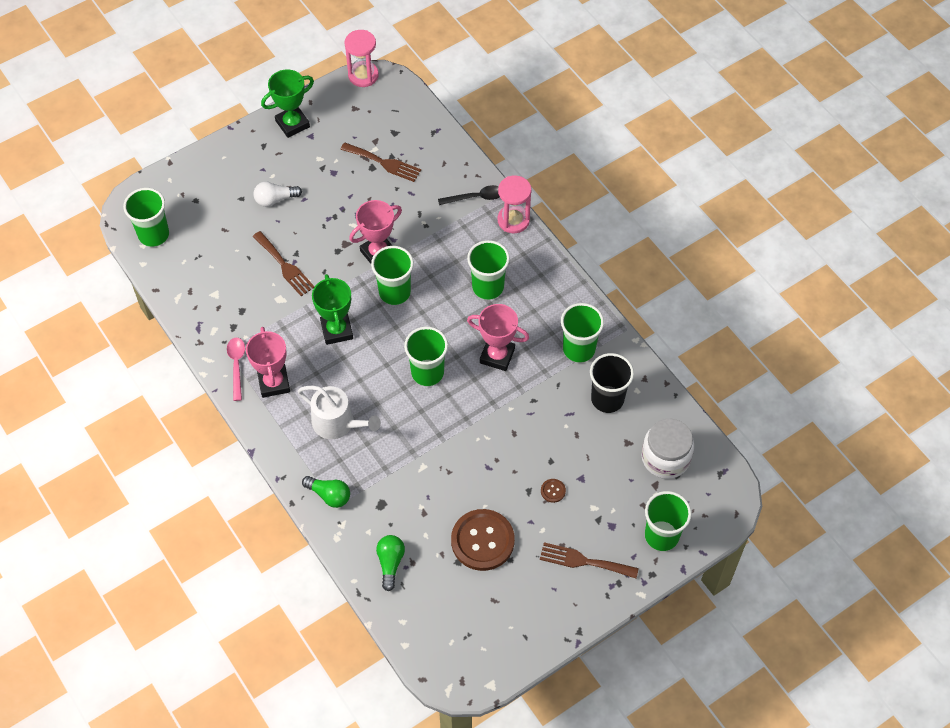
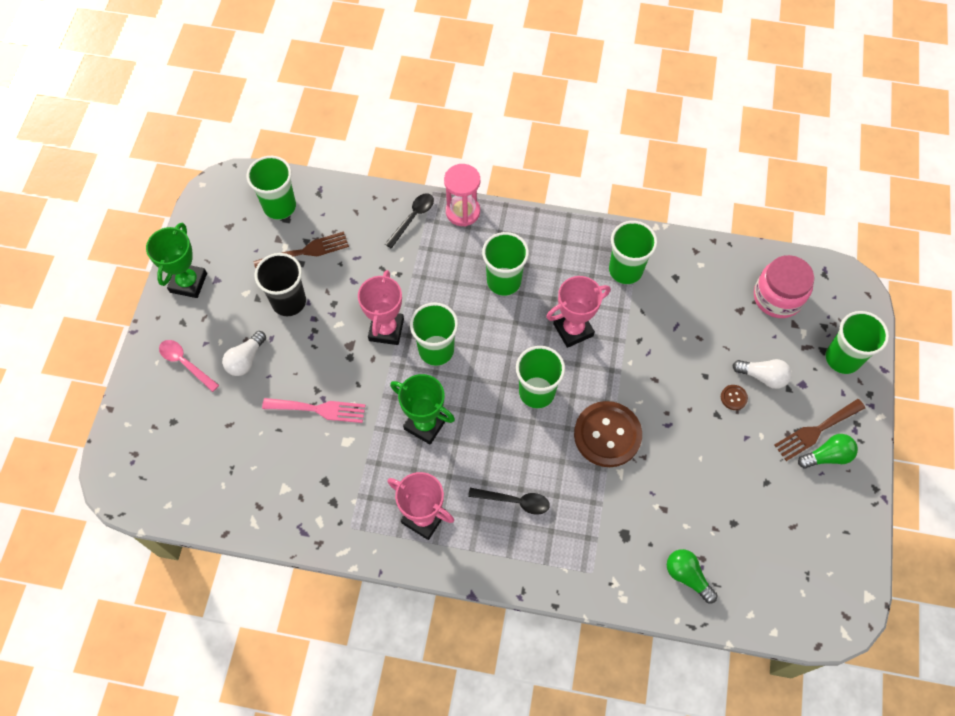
camera: 45 degrees left, 5 degrees up
(154, 235) = (167, 486): green cup -> green cup (279, 206)
(237, 365) = (375, 533): pink spoon -> pink spoon (185, 363)
(284, 266) = (319, 409): brown fork -> pink fork
(329, 495) = (577, 568): green light bulb -> green light bulb (827, 456)
(338, 423) = (514, 501): white watering can -> black spoon
(363, 75) = (206, 193): pink hourglass -> none
(482, 541) = (731, 487): brown button -> brown button (607, 435)
(589, 496) = (762, 377): none -> white light bulb
(607, 399) = (689, 290): black cup -> black cup (289, 302)
(665, 458) = (777, 297): white jar -> pink jar

